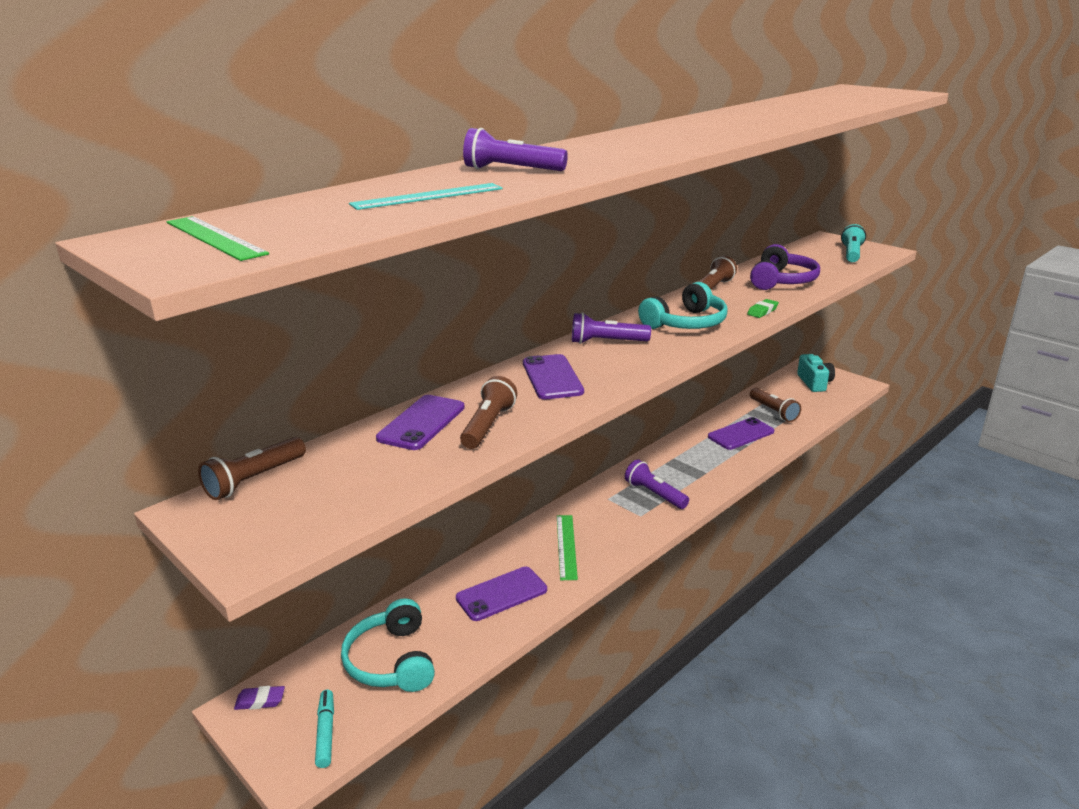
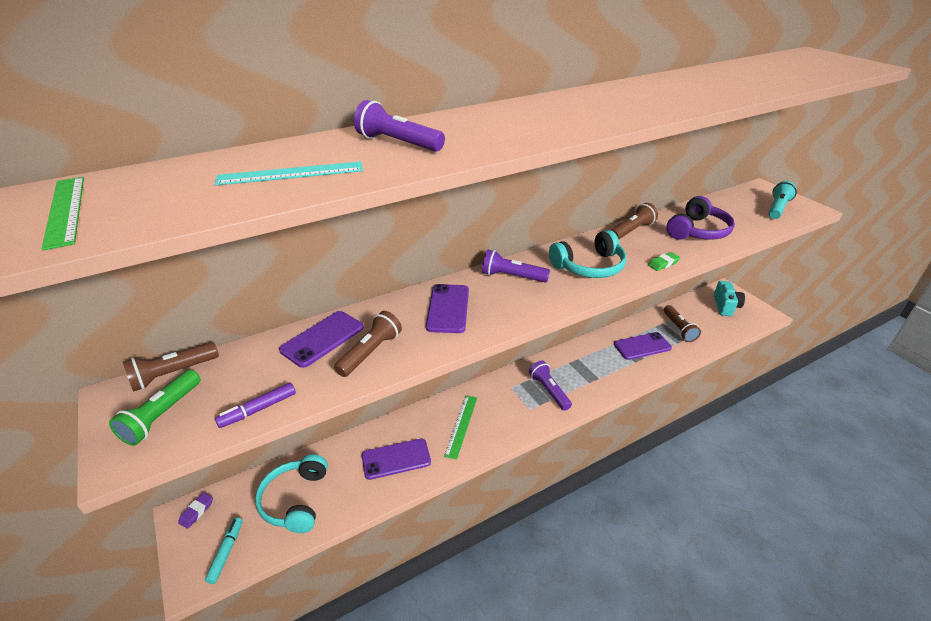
camera: 15 degrees right, 10 degrees up
(260, 701) = (196, 512): purple eraser -> purple eraser turned 75 degrees counterclockwise
(271, 516) = (162, 415): none -> green flashlight
(389, 492) = (258, 409): none -> purple marker

